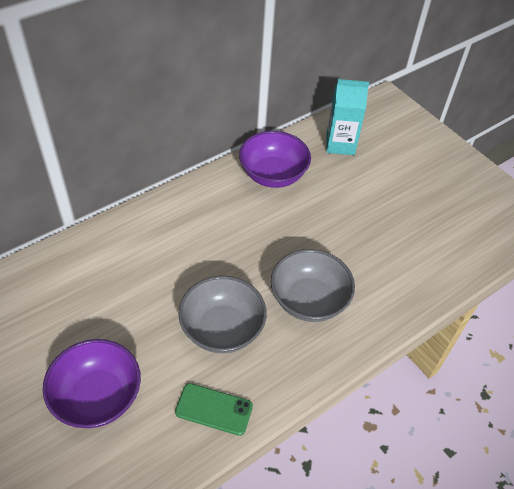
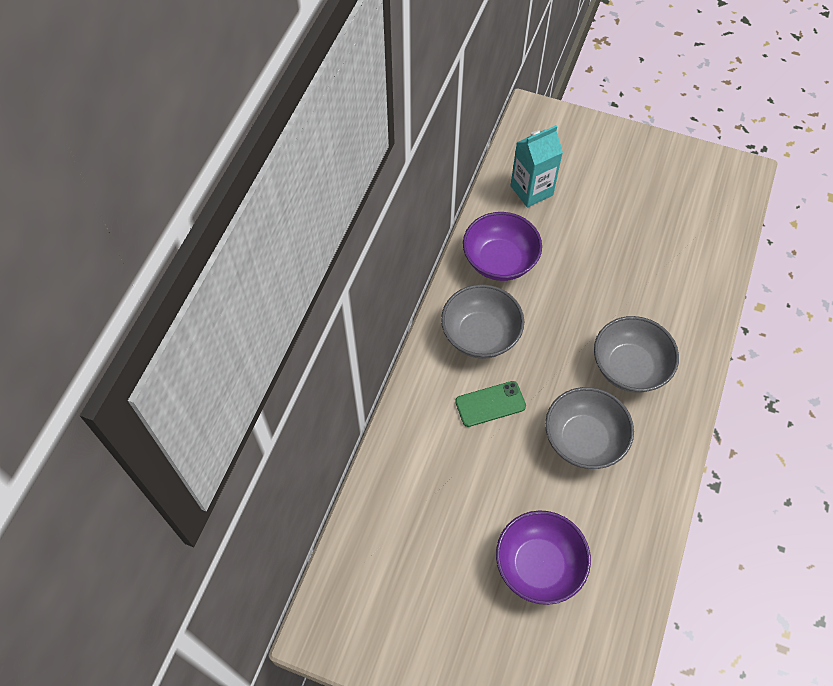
camera: 30 degrees left, 10 degrees up
(212, 213) = (480, 335): none -> grey bowl
(214, 409) = (635, 511): green phone -> green phone (490, 404)

